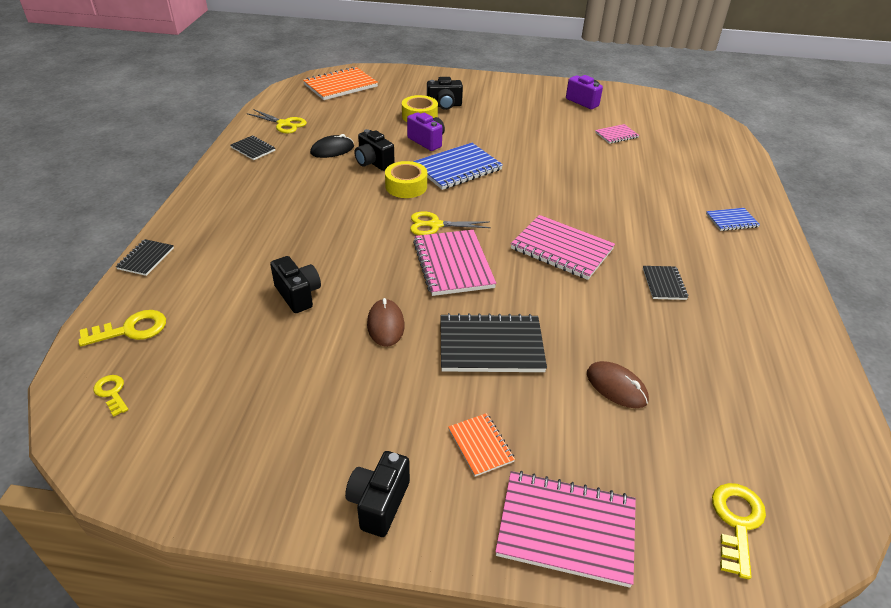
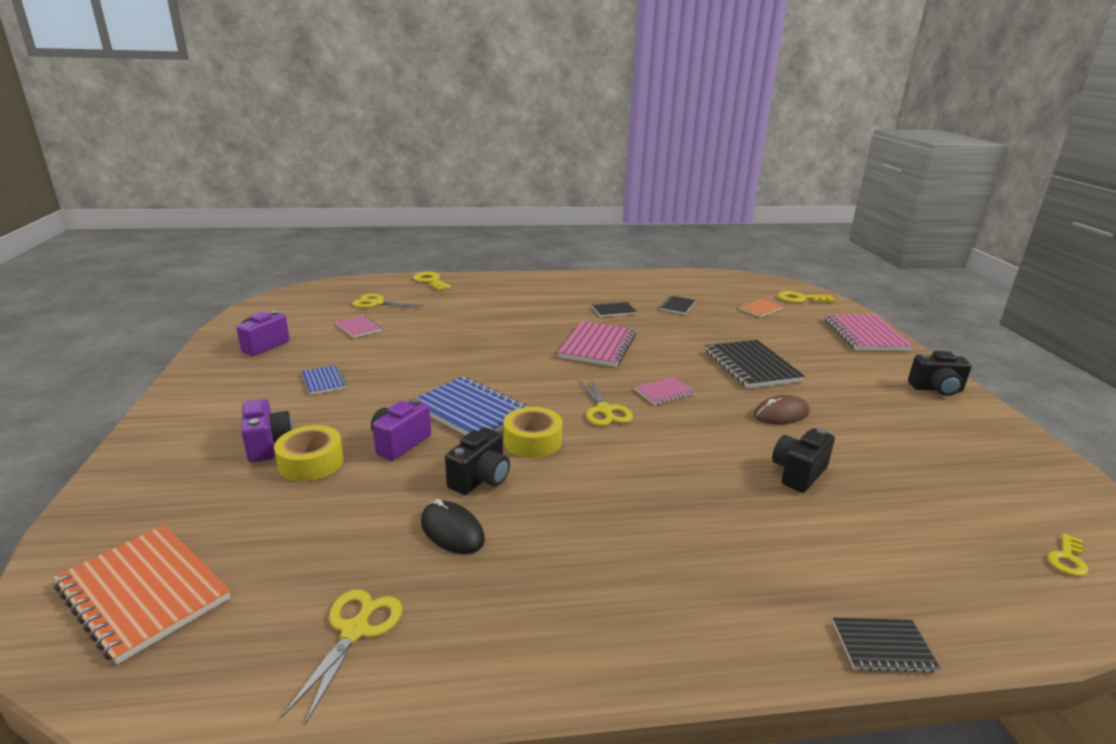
camera: 105 degrees left, 15 degrees down
(131, 329) = (993, 589): yellow key -> yellow key (430, 281)
(253, 149) = (481, 643): black notebook -> black notebook (677, 306)
(444, 105) = (268, 445): black camera -> purple camera
(453, 264) = (664, 392): pink notebook -> pink notebook, size x0.53
(480, 445) = (846, 362): orange notebook -> orange notebook (760, 309)
(616, 387) = (740, 324): brown mouse -> none
(675, 145) = (377, 303): none -> yellow scissors
(731, 220) = (508, 288): blue notebook -> blue notebook (324, 381)

